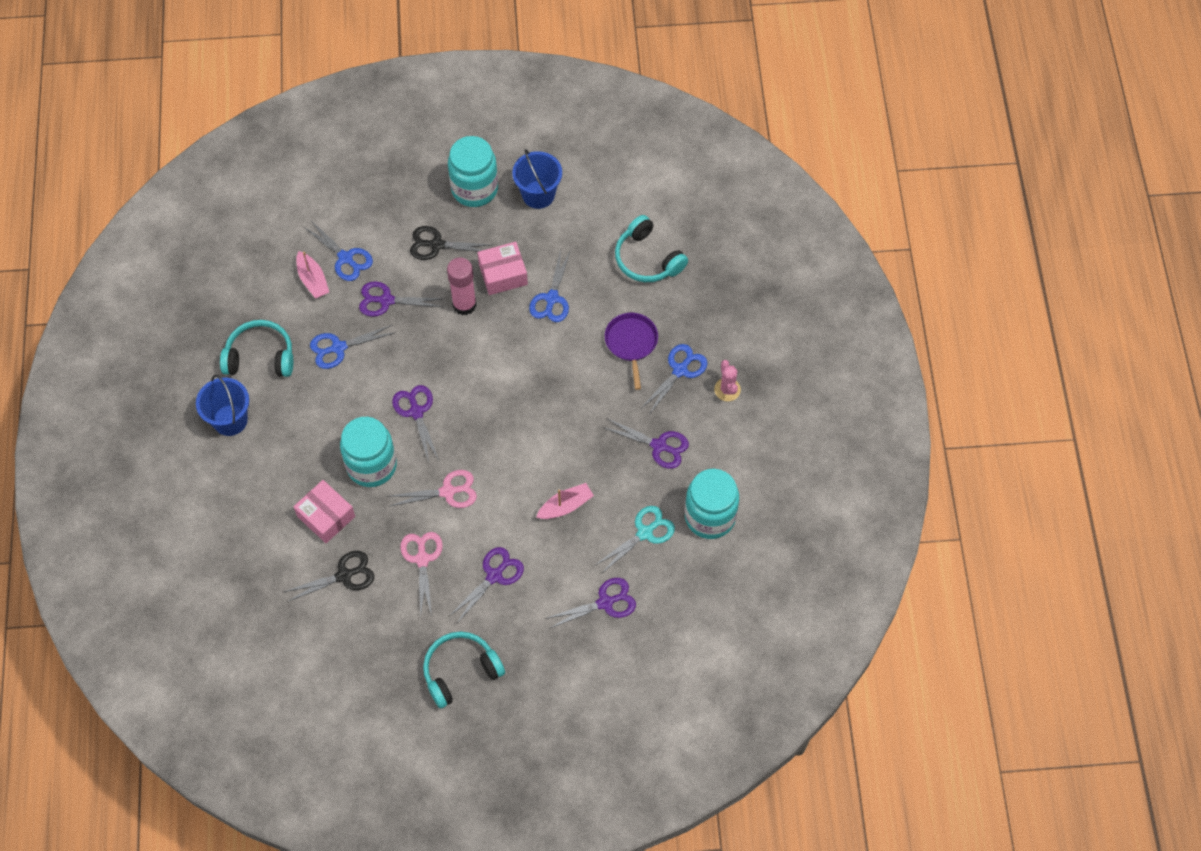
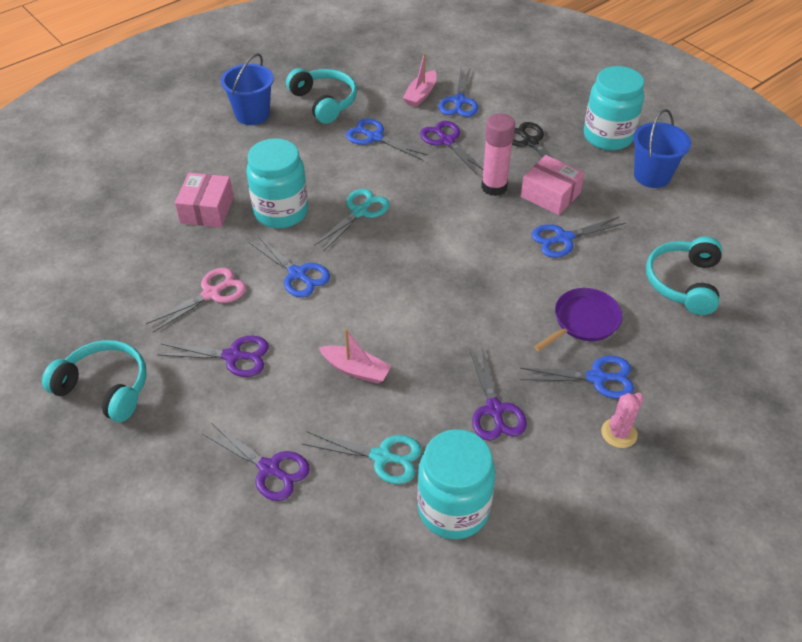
camera: 55 degrees right, 15 degrees down
(344, 575) = (155, 251): black scissors -> none
(416, 412) = (359, 212): purple scissors -> turquoise scissors
(448, 491) = (297, 274): pink scissors -> blue scissors

